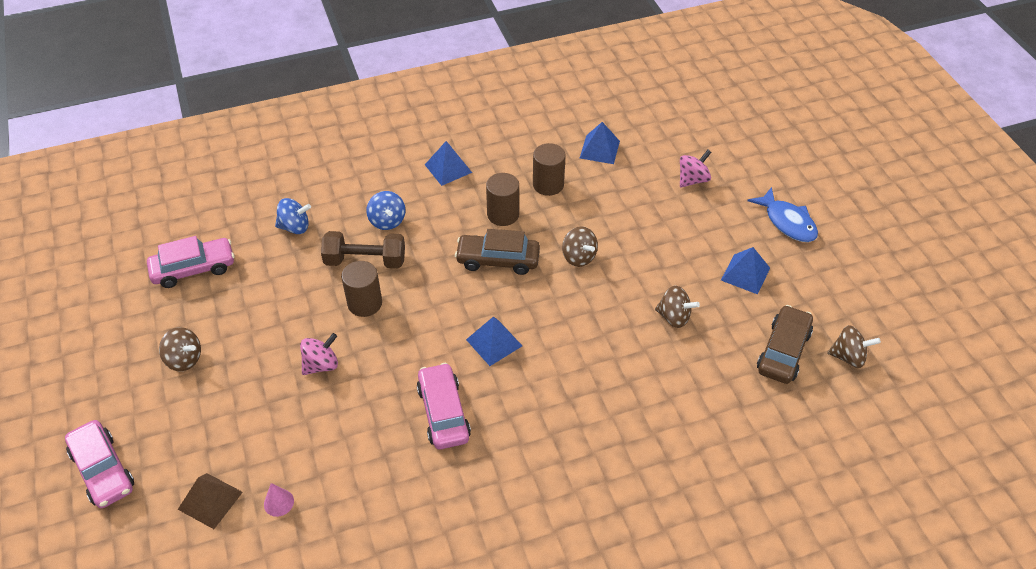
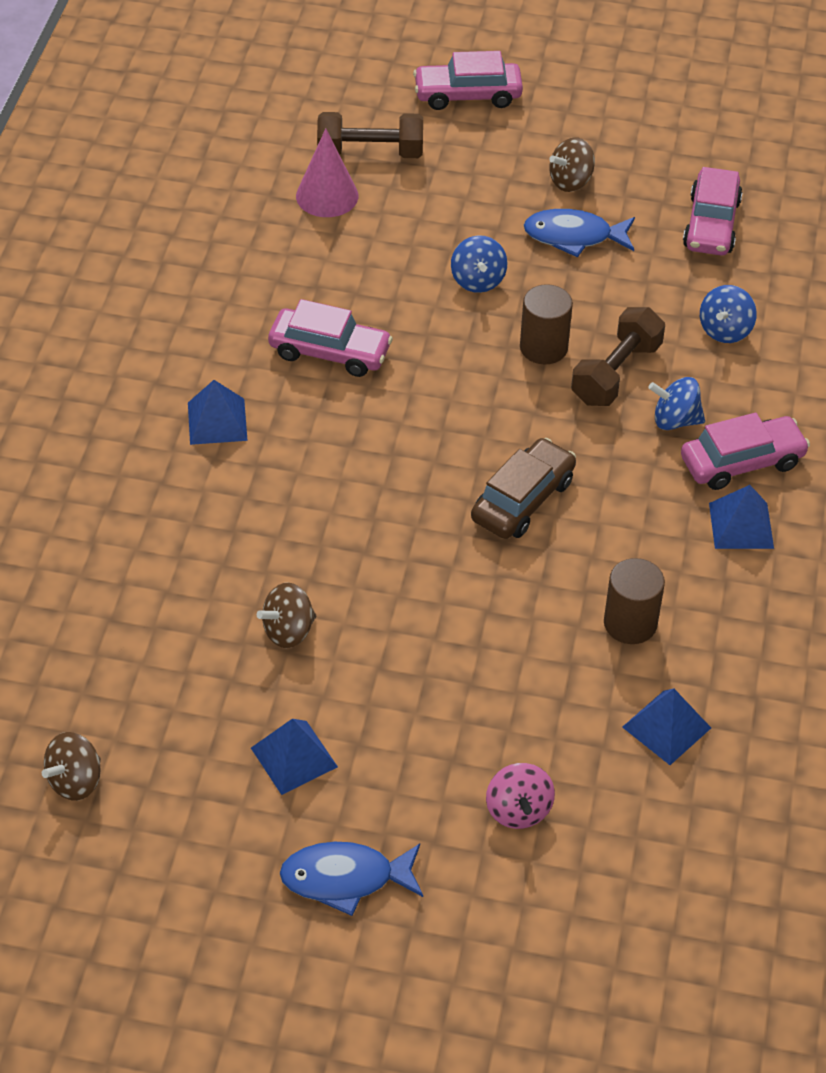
camera: 120 degrees right, 0 degrees up
(210, 500) = (370, 153): brown pyramid -> brown dumbbell
(245, 333) = (574, 236): none -> blue fish
(278, 502) = (327, 196): pink cone -> pink cone, size x1.85
(321, 365) = (478, 280): pink spinning top -> blue spinning top
(401, 183) = (742, 462): none -> pink car
(494, 342) = (392, 436): blue pyramid -> blue pyramid (217, 421)
(503, 214) = (604, 543): brown cylinder -> none
(579, 257) = (465, 586): brown spinning top -> none
(783, 351) = (143, 714): brown car -> none

